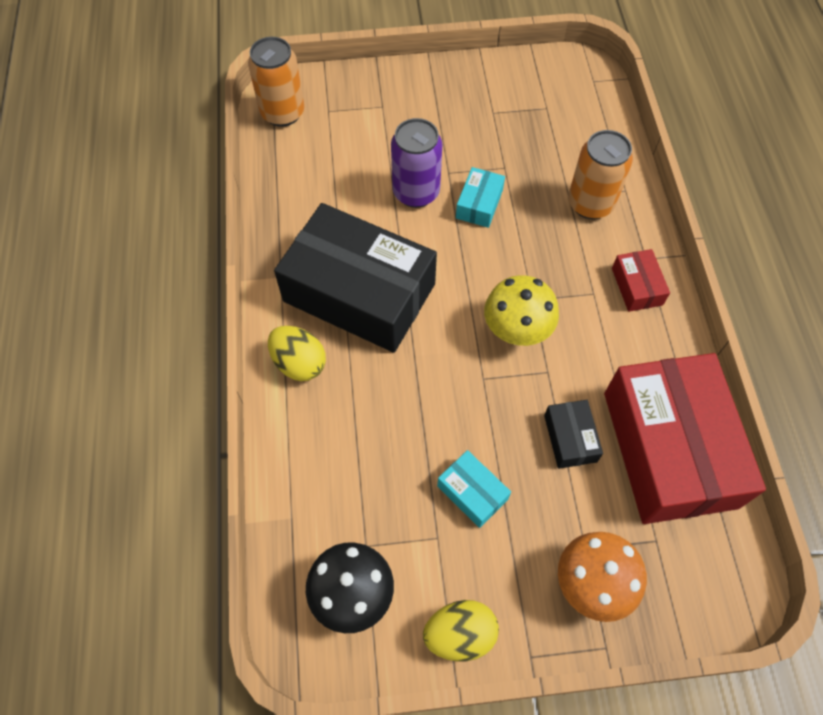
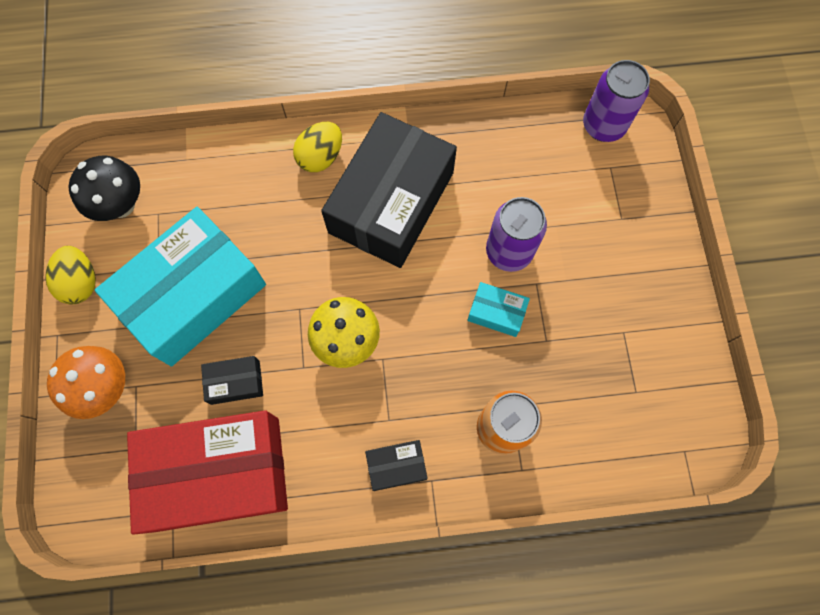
camera: 90 degrees right, 10 degrees up
(283, 113) = (603, 126): orange can -> purple can
(472, 492) = (193, 296): turquoise box -> turquoise box, size x2.41
(637, 286) = (396, 466): red box -> black box

